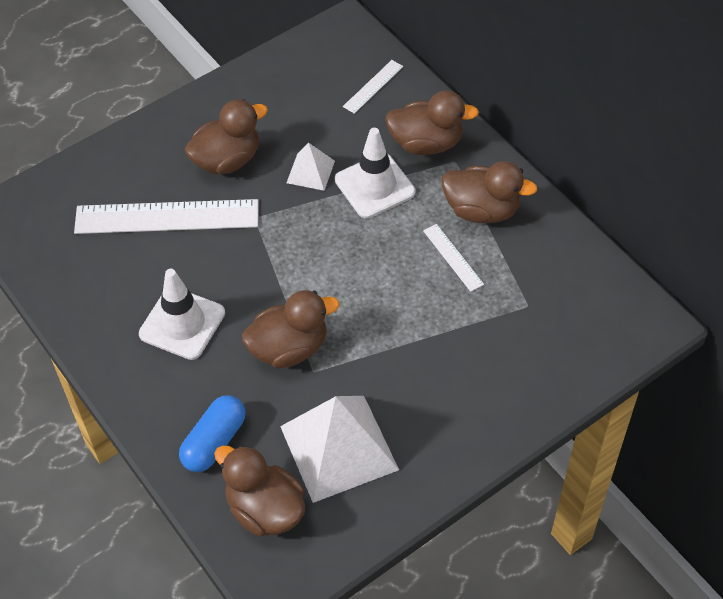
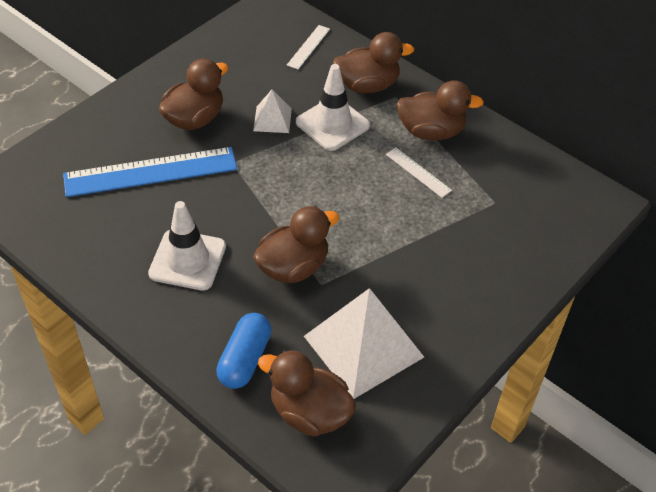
camera: 15 degrees left, 5 degrees down
(167, 217) = (150, 172): white ruler -> blue ruler

